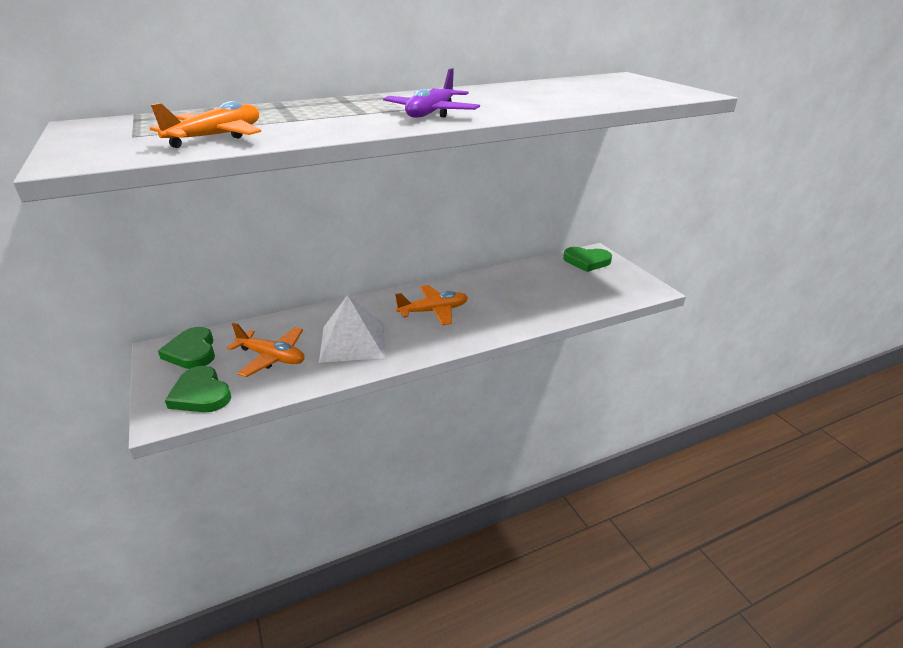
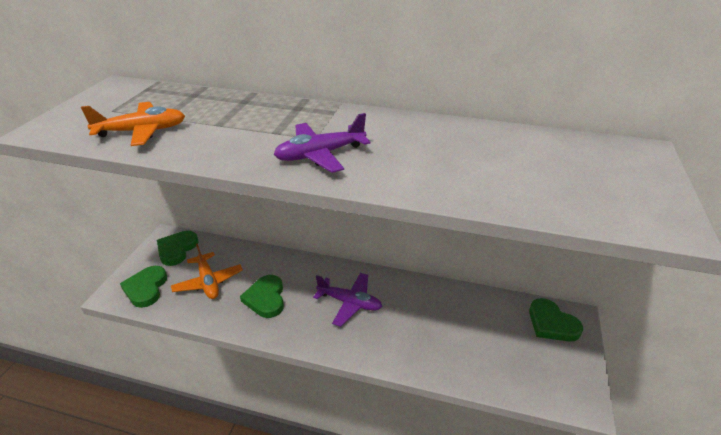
camera: 40 degrees right, 5 degrees up
(353, 341) = (266, 298): white pyramid -> green heart
(433, 311) = (349, 303): orange plane -> purple plane

